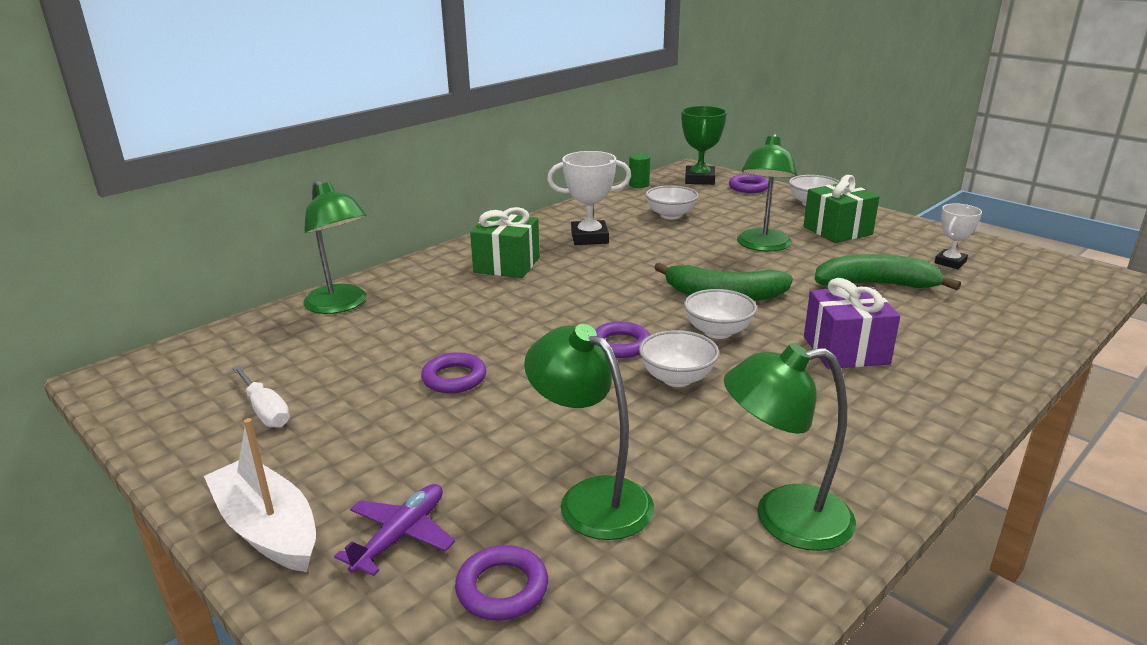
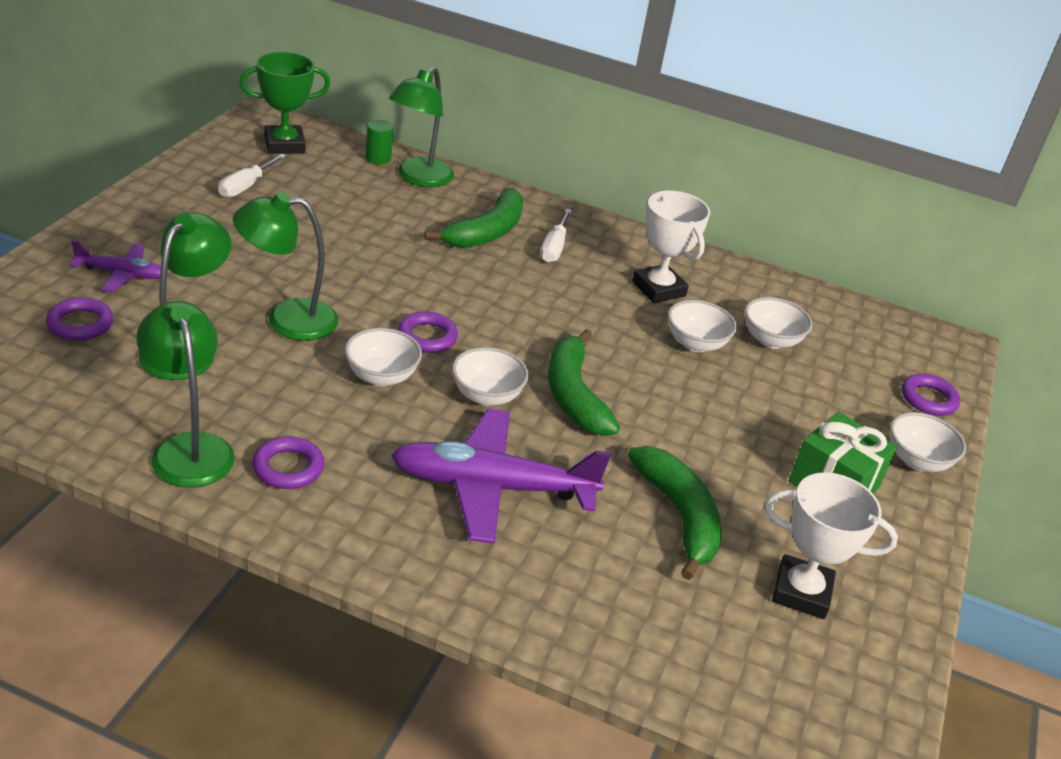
camera: 60 degrees right, 10 degrees up
(268, 528) = (116, 223): white boat -> none
(454, 378) = (327, 257): purple ring -> purple ring (288, 467)
(462, 289) = (486, 232): none -> green banana
(507, 265) = (554, 247): green gift -> white screwdriver
(639, 185) = (852, 306): green cylinder -> green cylinder (378, 158)
(667, 239) = (695, 344): none -> white bowl
(699, 179) = (918, 354): green trophy -> green trophy (284, 145)
(762, 246) = (731, 419): green lamp -> green lamp (287, 319)
(845, 350) = (493, 487): purple gift -> purple plane
(950, 262) = (801, 592): white trophy -> white trophy, size x1.58

